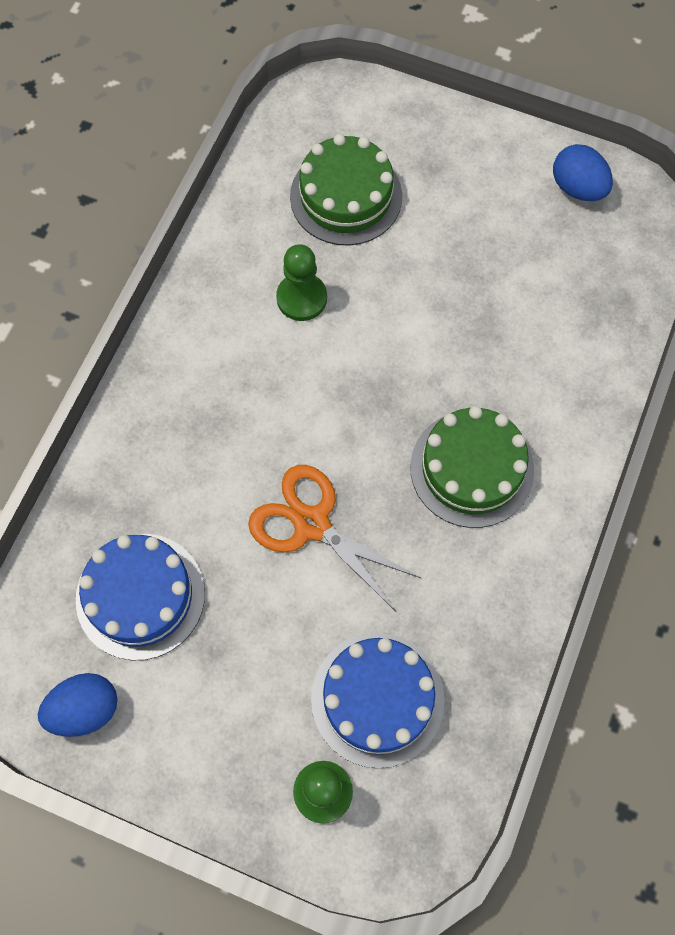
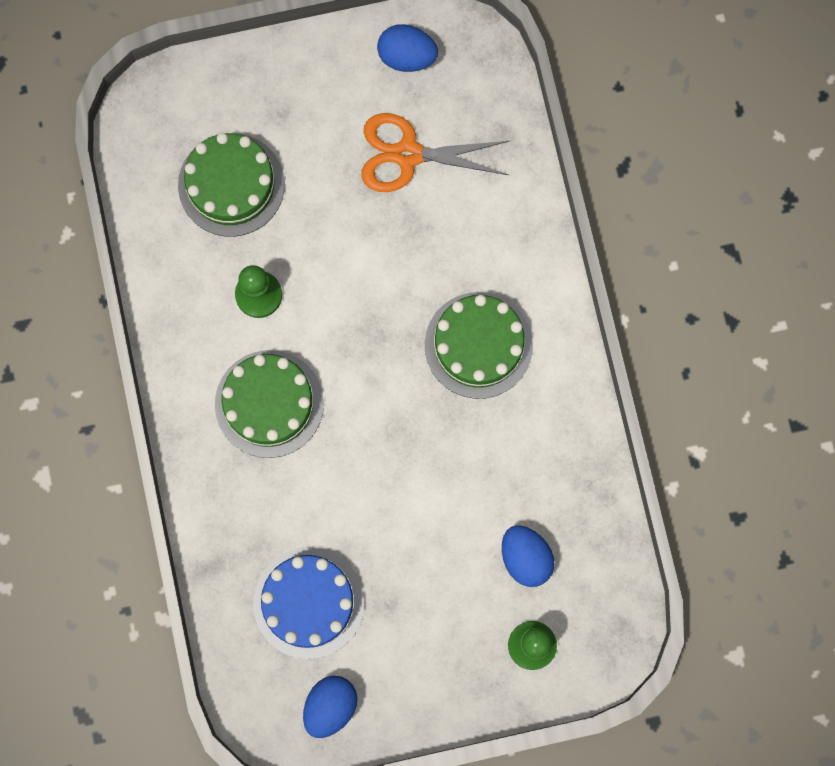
camera: 35 degrees left, 10 degrees up
(241, 394) = (269, 403): none -> green cake
(312, 524) = (392, 466): orange scissors -> orange scissors (408, 154)
(377, 699) = (525, 558): blue cake -> blue egg

